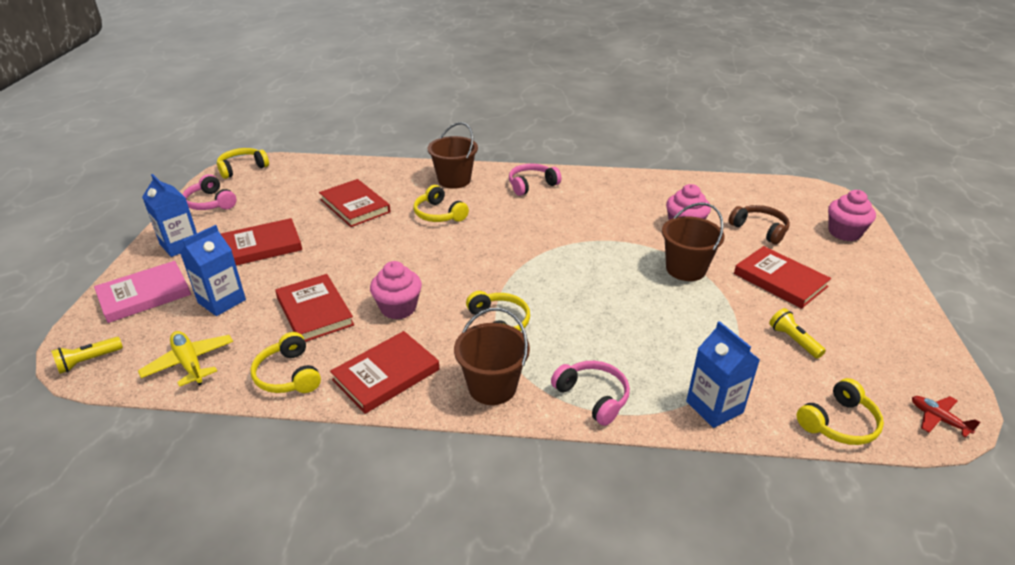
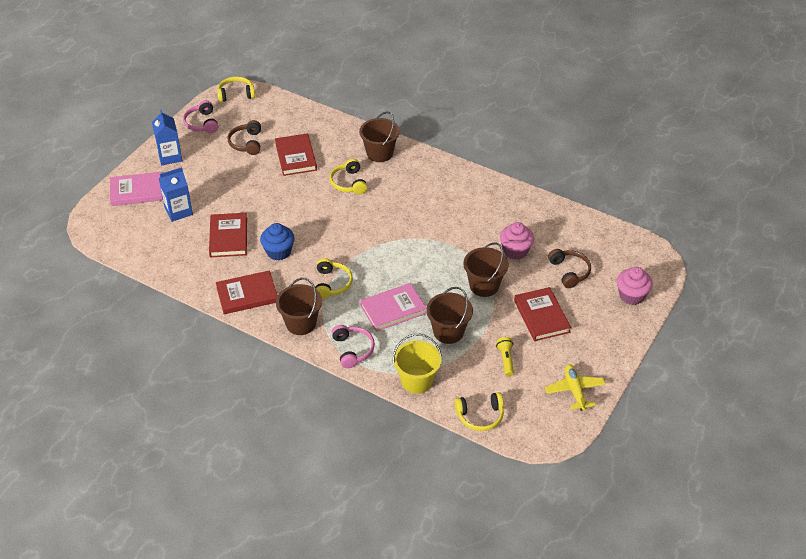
camera: 25 degrees right, 10 degrees up
(88, 361) = (94, 229): yellow flashlight -> none
(189, 363) = (146, 249): yellow plane -> yellow plane (574, 390)
(262, 246) = (219, 174): red book -> none
(282, 208) = (246, 143): none -> brown headphones
(288, 375) = (195, 276): yellow headphones -> none
(398, 308) = (278, 252): pink cupcake -> blue cupcake
(531, 185) = (433, 176): pink headphones -> none
(603, 328) = (393, 309): none -> pink book
(695, 331) = (448, 332): none -> brown bucket
(714, 407) = (417, 381): blue carton -> yellow bucket
(938, 419) = (542, 436): red plane -> none

